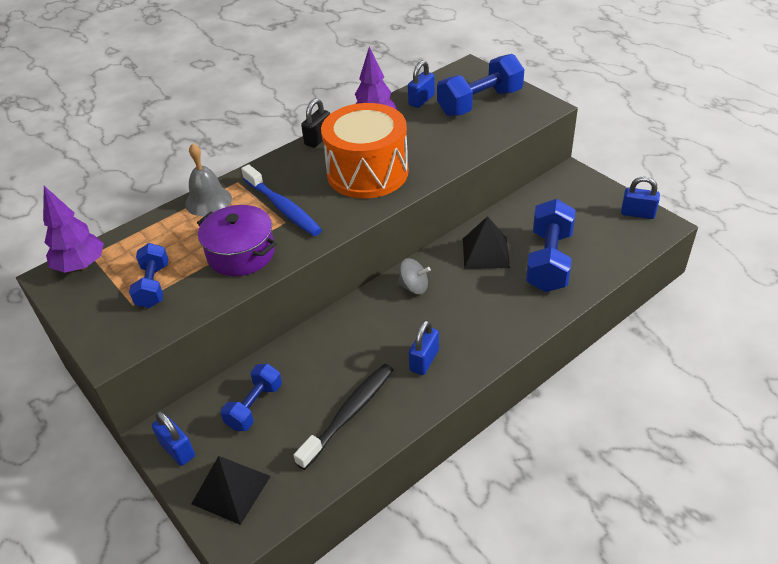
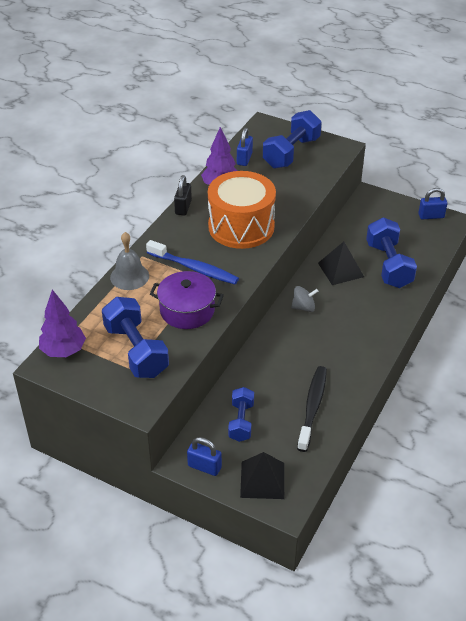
camera: 25 degrees left, 0 degrees up
(153, 286) = (136, 351): blue dumbbell -> blue dumbbell, size x1.64
(424, 360) = (342, 357): blue padlock -> none

